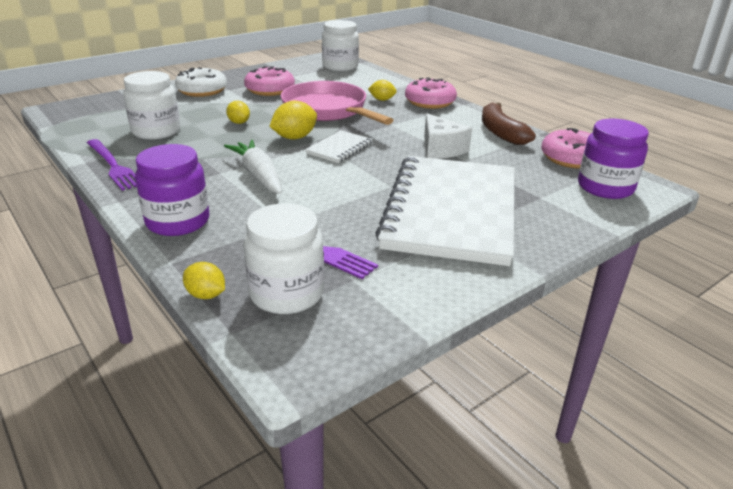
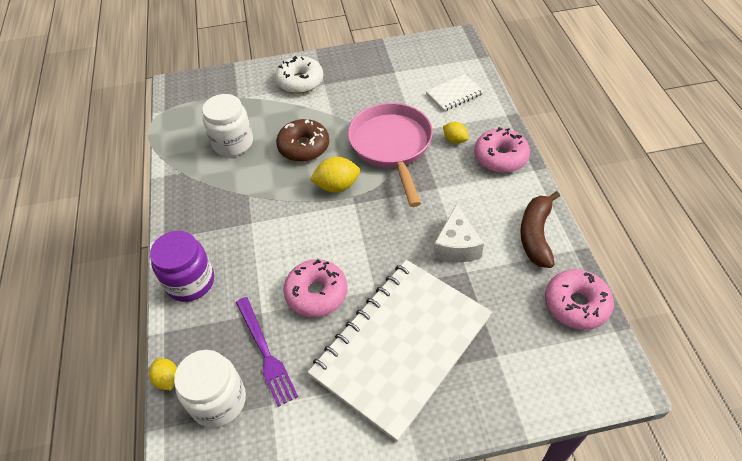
camera: 30 degrees right, 20 degrees up
(113, 166) = (180, 187): purple fork -> none
(239, 122) = (304, 147): yellow lemon -> brown donut
(258, 175) = (278, 236): white carrot -> none
(270, 90) = (359, 94): pink donut -> pink donut (316, 293)
(339, 148) = (365, 216): white notebook -> white notebook (454, 94)
(340, 66) = (452, 63): white jar -> none
(605, 187) = (573, 364): purple jar -> none

